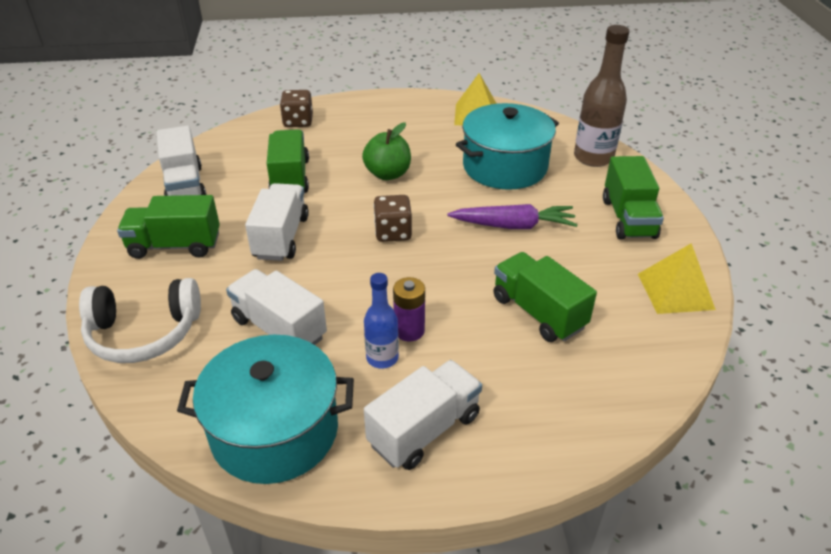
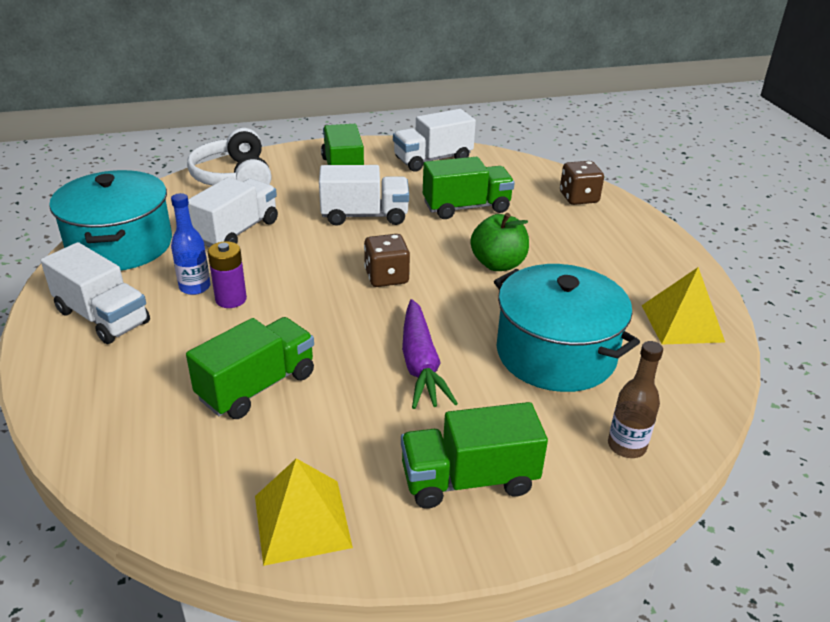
camera: 80 degrees right, 5 degrees down
(593, 157) = (626, 446): brown bottle -> brown bottle, size x0.59

